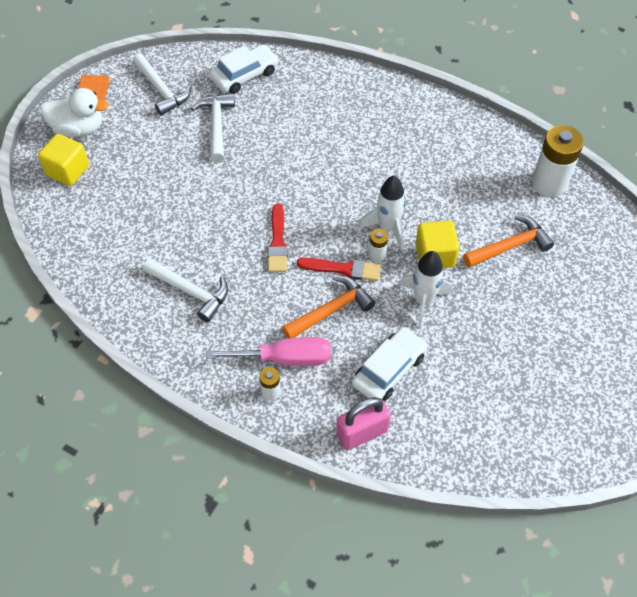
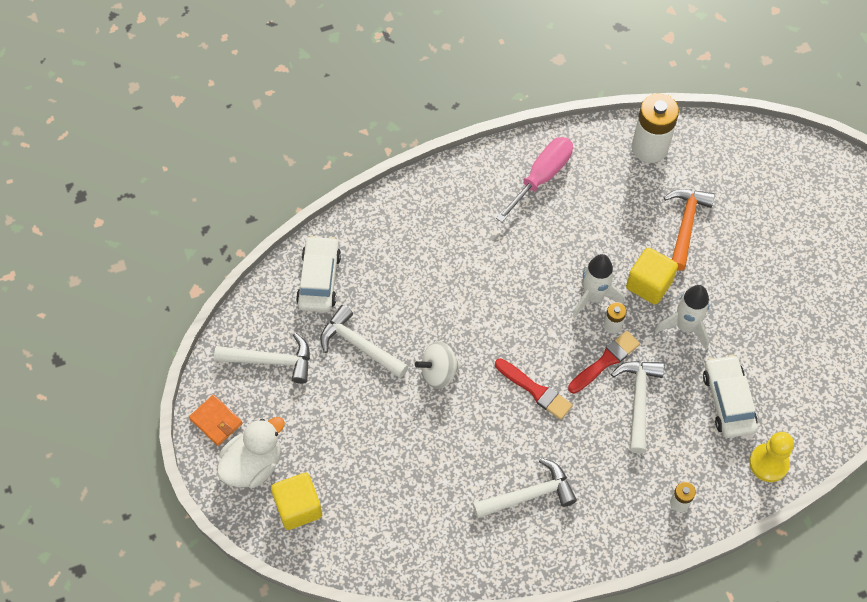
camera: 50 degrees left, 5 degrees up
(238, 179) = (438, 372): none -> white spinning top
(285, 358) = (656, 469): pink screwdriver -> pink screwdriver (541, 177)
(331, 310) = (638, 400): orange hammer -> white hammer
(362, 433) = (768, 463): pink padlock -> yellow pawn

